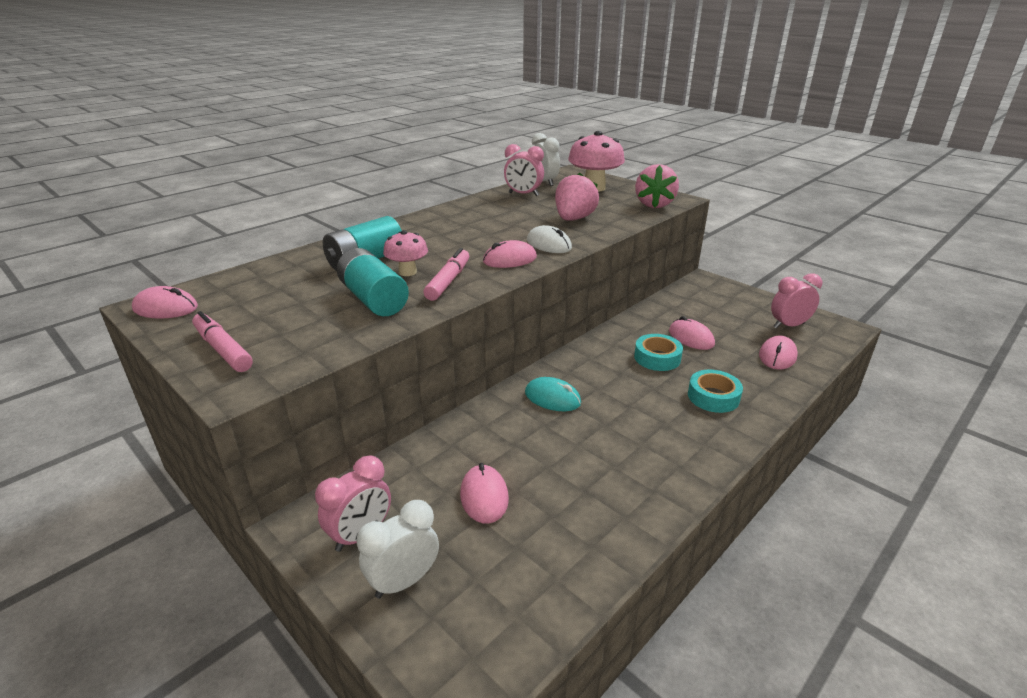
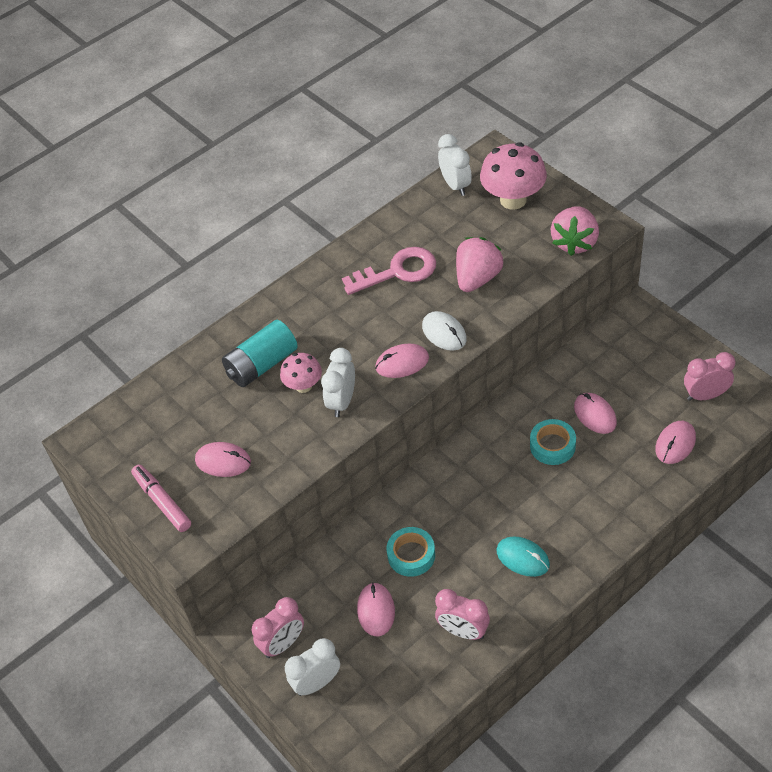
camera: 10 degrees right, 20 degrees up
(165, 308) = (99, 444): pink mouse -> pink mouse (223, 461)
(373, 299) = (275, 431): turquoise battery -> none
(448, 281) = (342, 402): pink marker -> white clock
(500, 216) = (398, 271): none -> pink key
(523, 194) = (428, 218): pink clock -> pink clock (463, 631)
(552, 398) = (442, 501): turquoise mouse -> turquoise mouse (523, 558)
(713, 397) = (592, 501): turquoise tape -> turquoise tape (411, 555)

